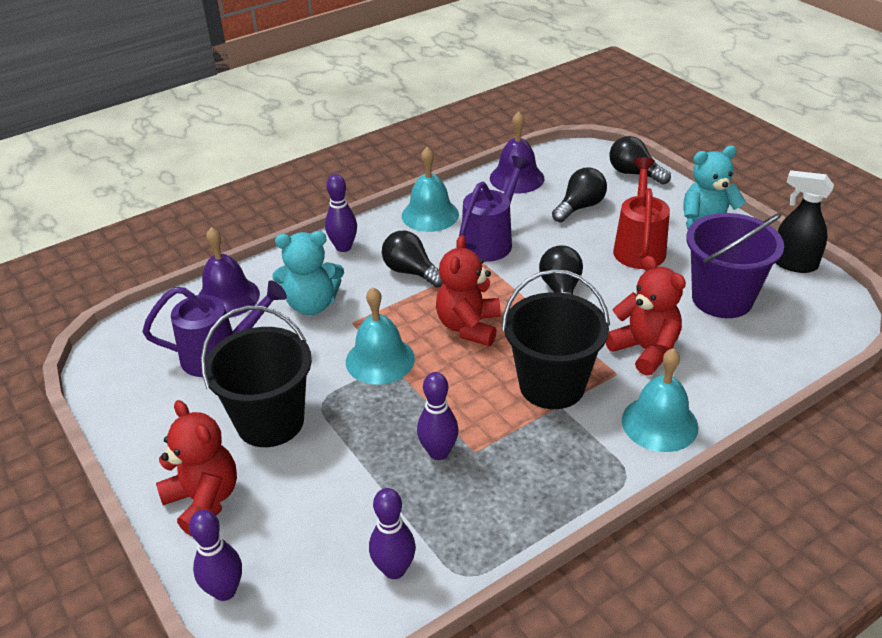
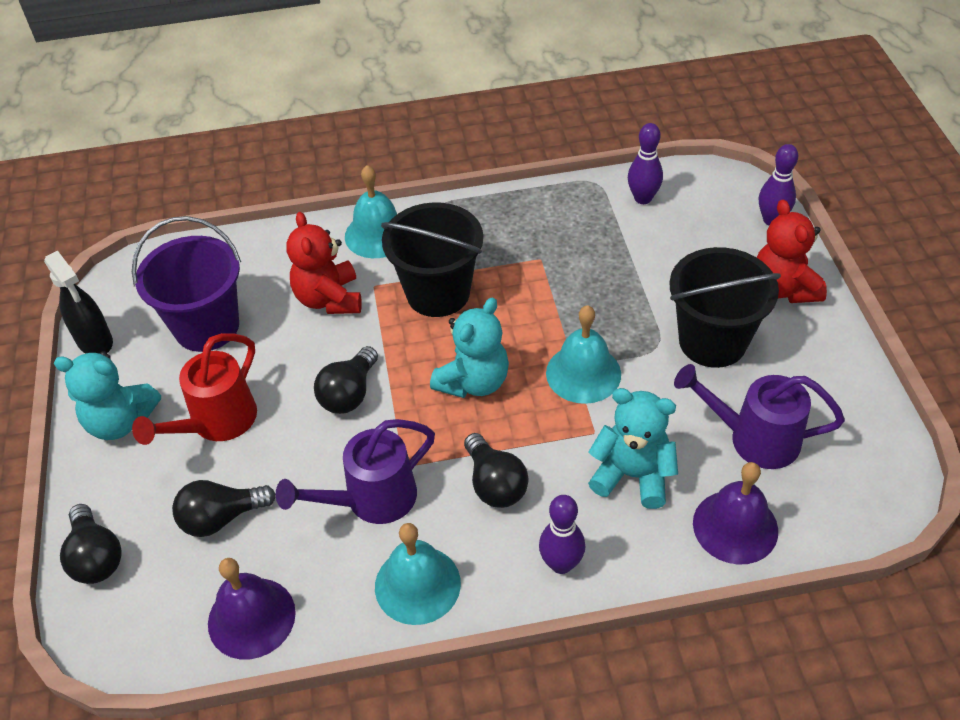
camera: 155 degrees left, 10 degrees up
(438, 452) = (571, 267): purple bowling pin -> none
(469, 327) = (473, 382): red teddy bear -> turquoise teddy bear

